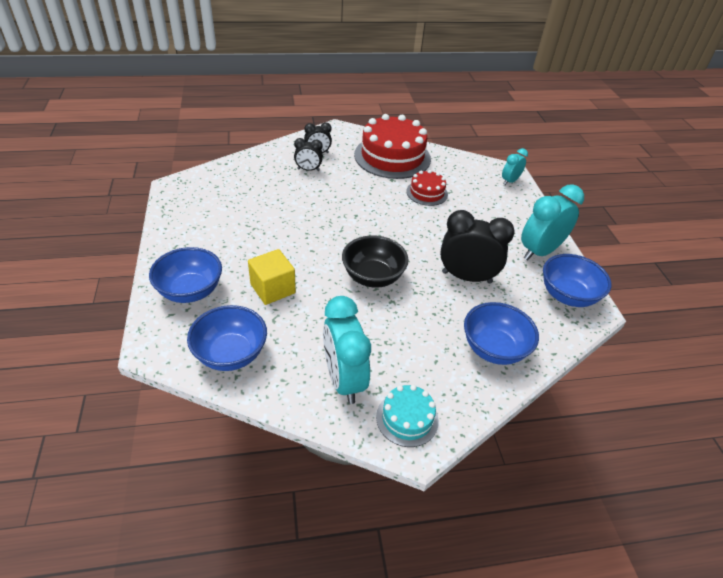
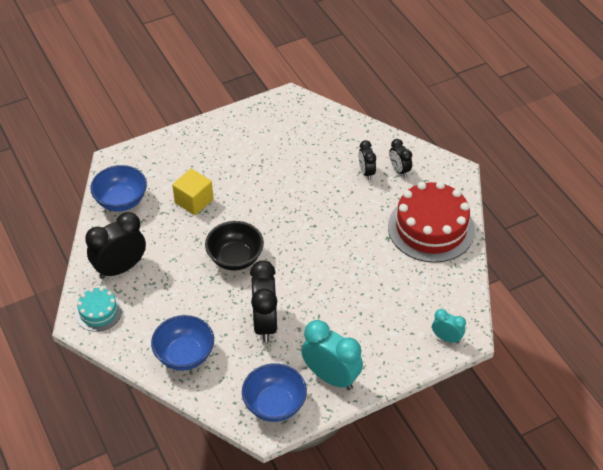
camera: 75 degrees right, 5 degrees up
(190, 291) = (171, 157): blue bowl -> none
(344, 380) = (120, 268): turquoise clock -> black clock
(427, 193) = (381, 270): red cake -> none

